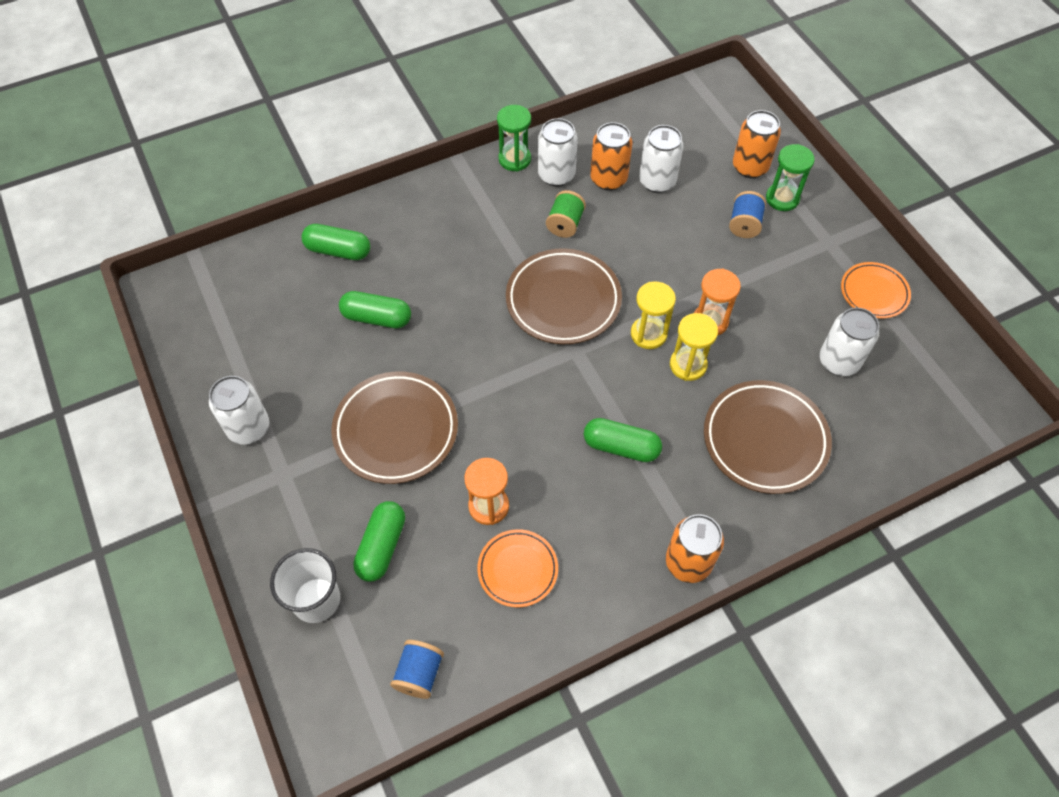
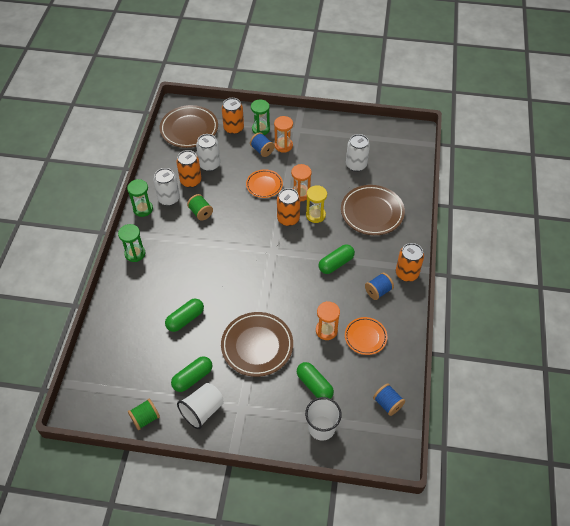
camera: 55 degrees left, 5 degrees down
(197, 370) = (145, 418): none -> green spool
(249, 428) = (202, 410): white can -> white cup
(338, 250) = (128, 314): green capsule -> green capsule (192, 378)
(436, 197) = (135, 253): none -> green hourglass
(563, 300) = (242, 239): brown plate -> brown plate (189, 129)
(618, 538) = (378, 291): none -> blue spool
(648, 334) = (288, 219): yellow hourglass -> orange can
(779, 245) = (283, 146): none -> orange hourglass
(874, 293) = (334, 132): orange plate -> orange plate (264, 185)

